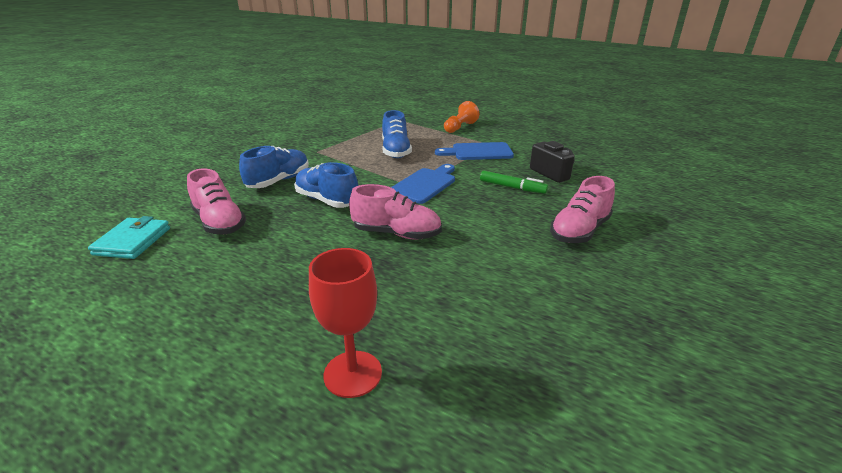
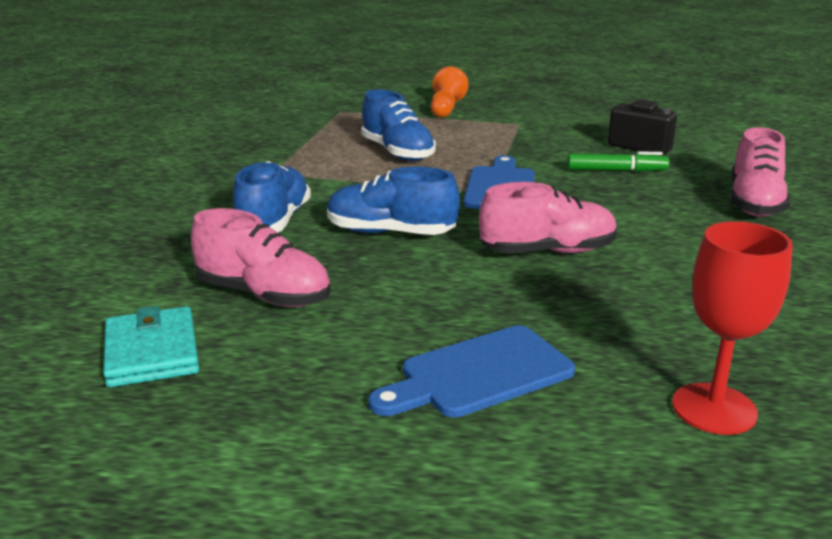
camera: 25 degrees left, 5 degrees down
(478, 152) = (515, 136): blue cutting board -> blue cutting board (479, 374)

